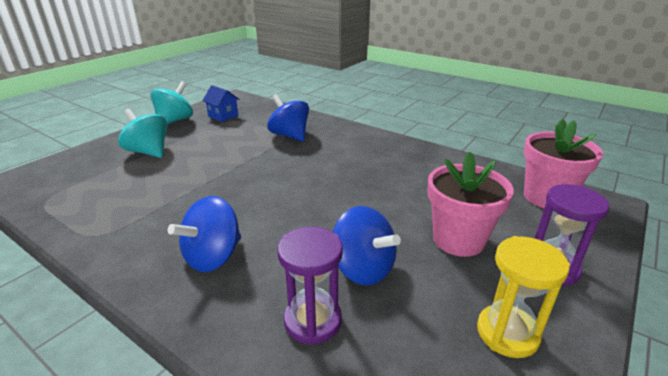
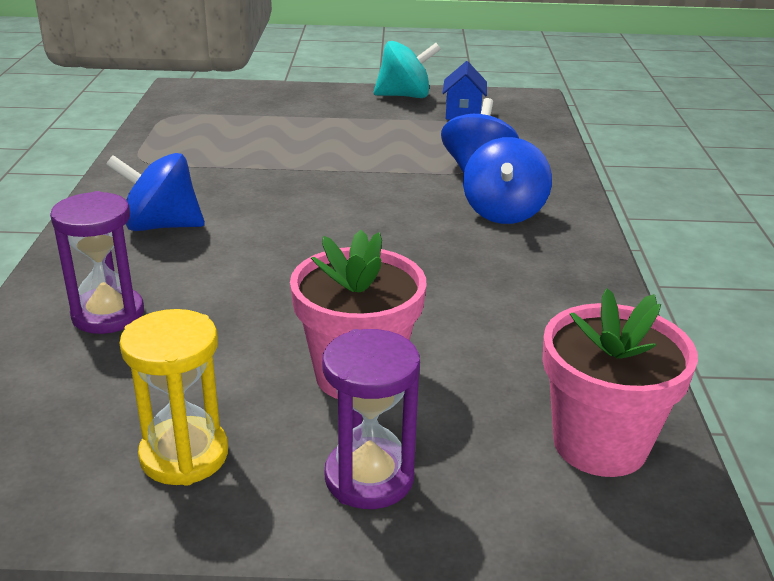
camera: 55 degrees right, 0 degrees up
(148, 152) = (314, 115): turquoise spinning top -> none
(363, 269) = (221, 319): blue spinning top -> blue spinning top (503, 212)

